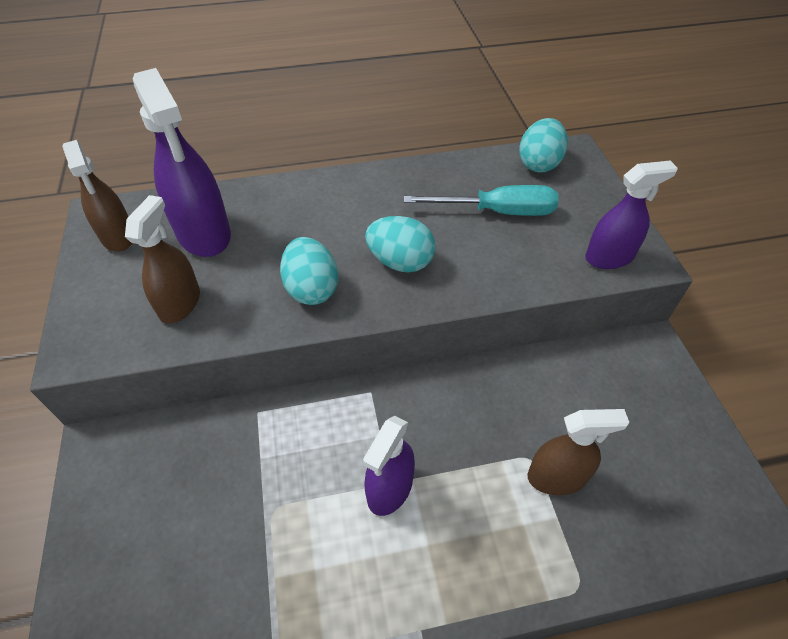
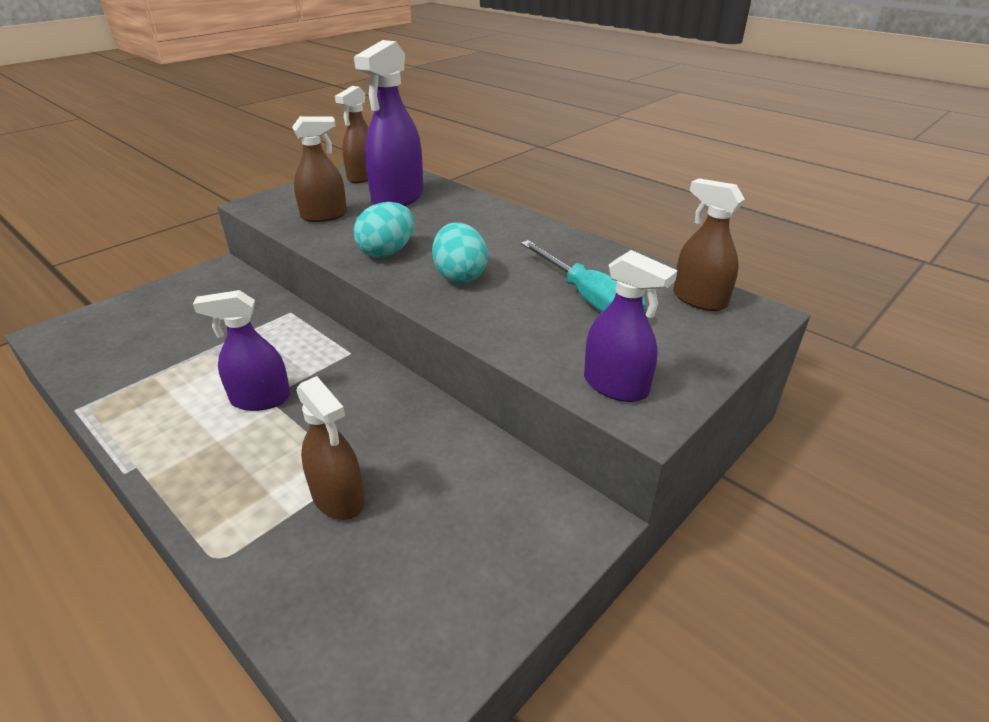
camera: 55 degrees right, 15 degrees down
(539, 164) = (699, 299): turquoise egg -> brown spray bottle

